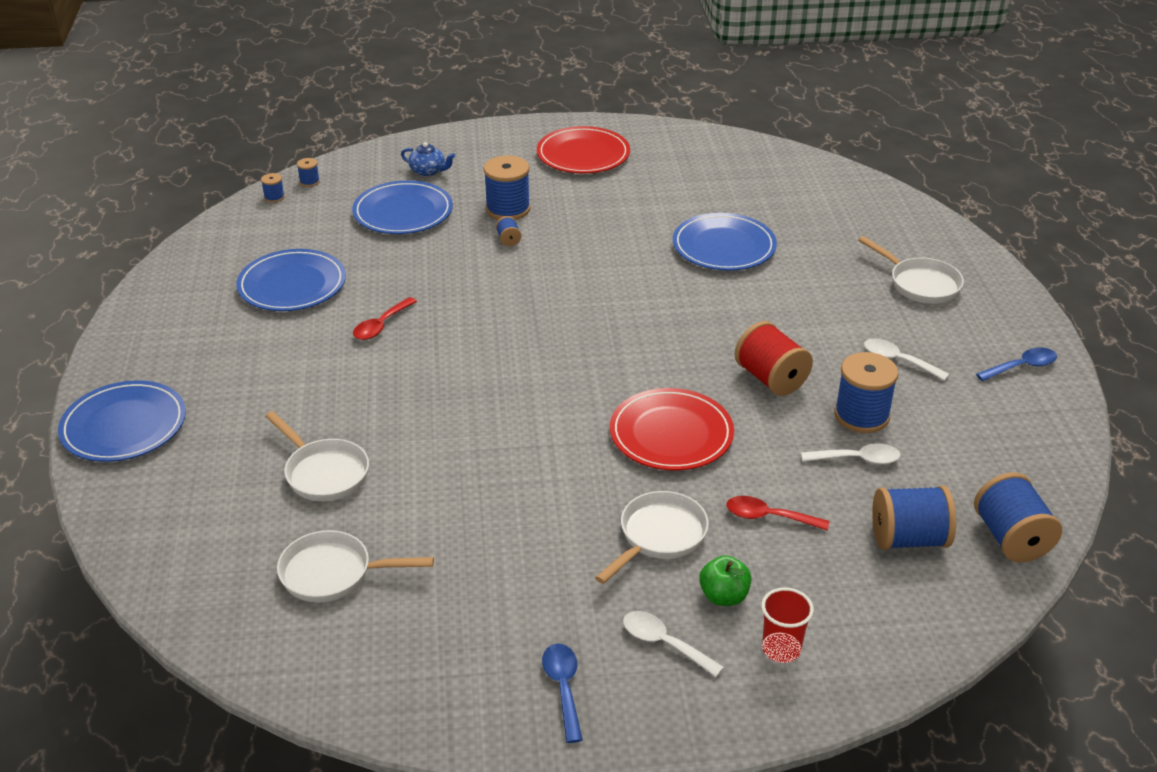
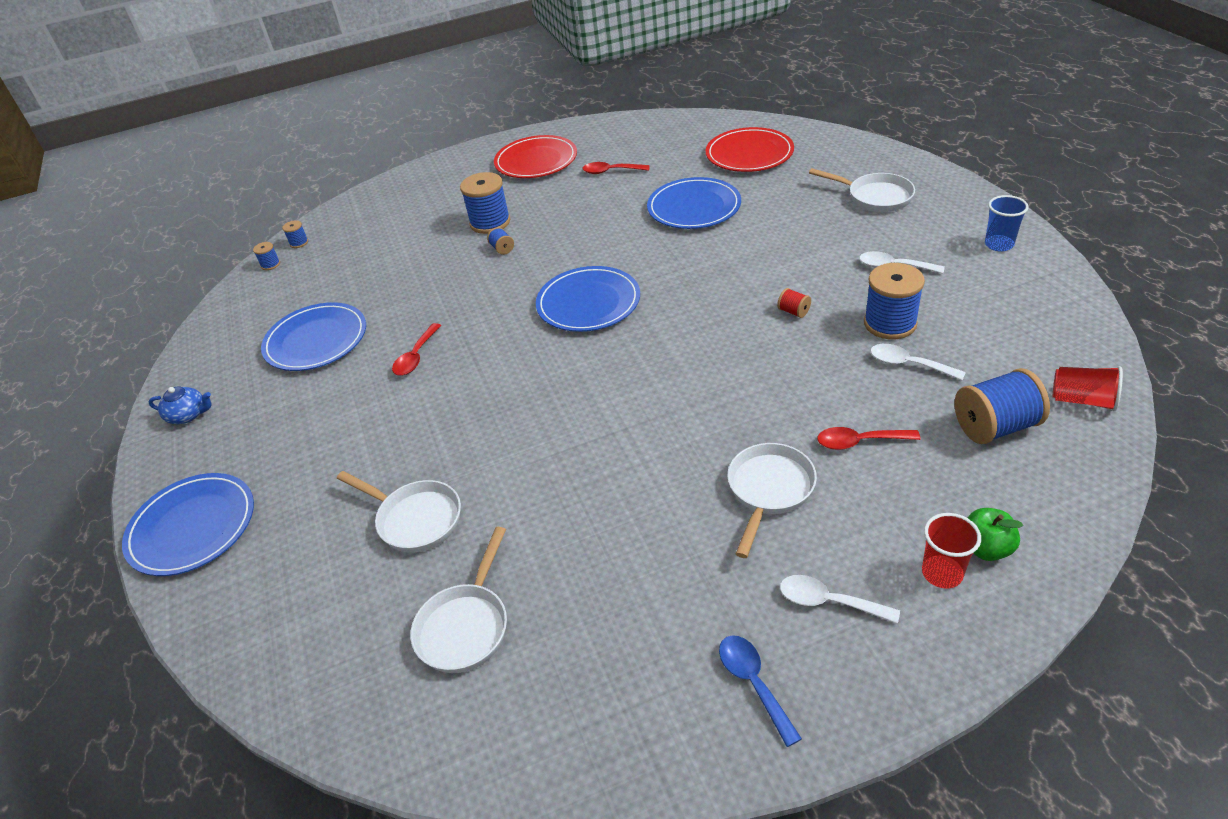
camera: 10 degrees left, 5 degrees up
(333, 573) = (466, 626): white pan -> white pan turned 60 degrees counterclockwise
(403, 212) = (396, 248): blue plate -> blue plate (588, 303)
(428, 171) = (405, 207): blue teapot -> blue teapot (188, 415)
(656, 186) = (611, 171): none -> red spoon
(671, 434) = (731, 387): red plate -> red plate (749, 154)
(724, 596) = (860, 534): green apple -> green apple (985, 548)
(770, 379) = (793, 312): red spool -> red spool, size x0.46
(857, 459) = (908, 364): white spoon -> white spoon turned 135 degrees counterclockwise
(1011, 538) = (1082, 400): blue spool -> red cup
(1022, 367) = (999, 244): blue spoon -> blue cup

